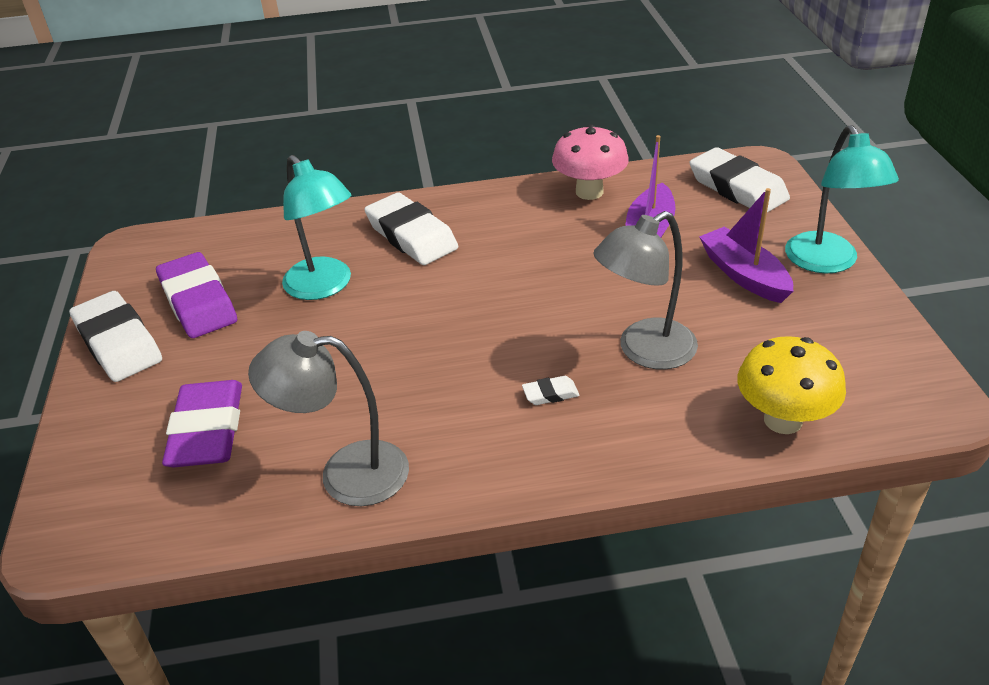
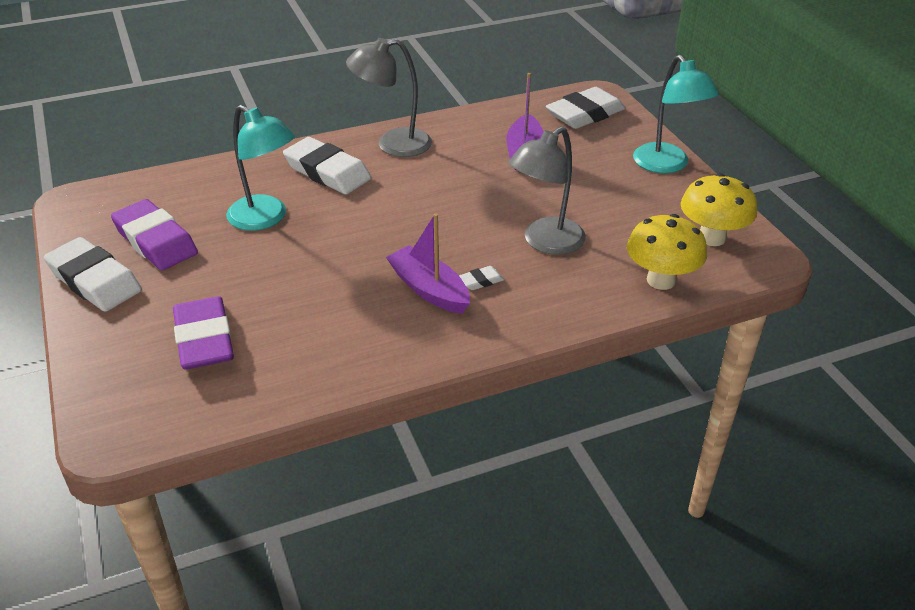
camera: 15 degrees left, 0 degrees up
(346, 473) = (335, 357): grey lamp -> grey lamp (393, 144)
(589, 192) = (467, 126): pink mushroom -> none
(737, 188) = (585, 114): white eraser -> white eraser turned 75 degrees counterclockwise
(744, 275) = (607, 180): purple boat -> purple boat (429, 289)
(866, 368) = (712, 238): none -> yellow mushroom

